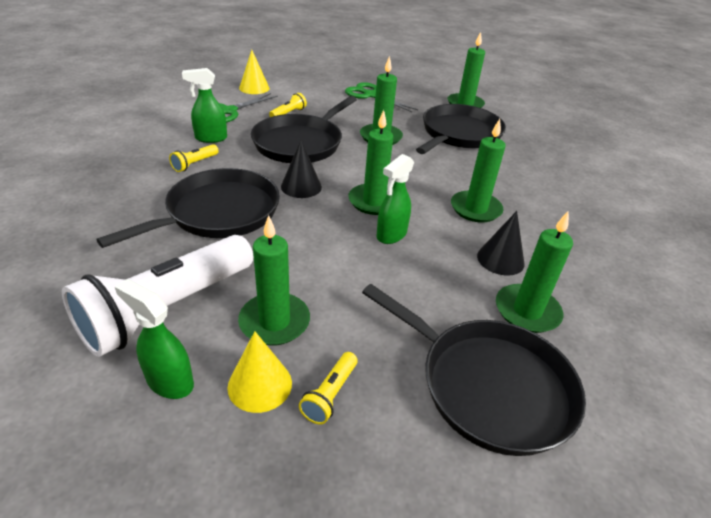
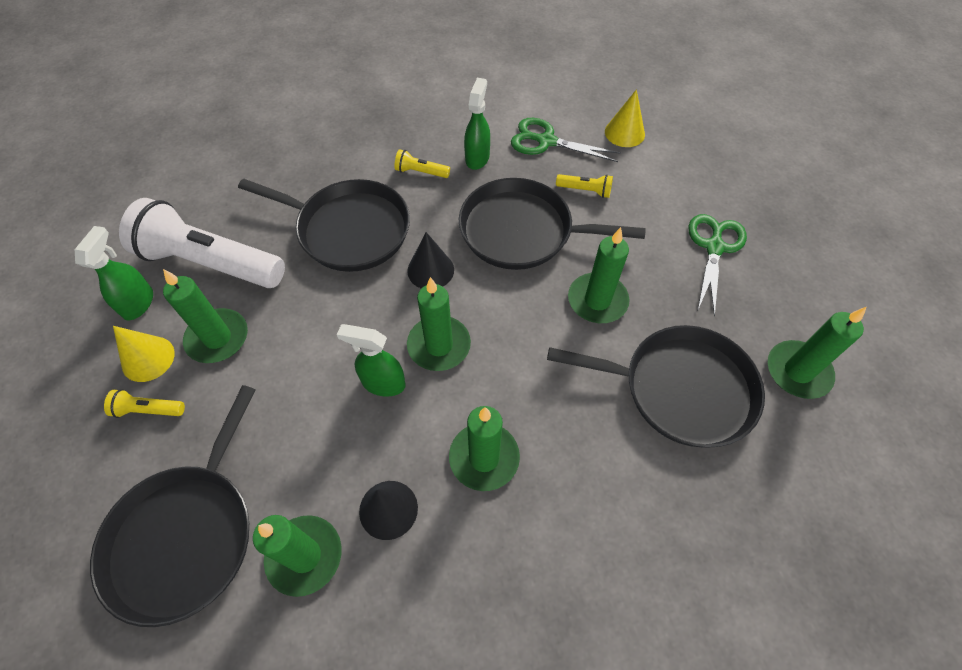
camera: 70 degrees right, 20 degrees up
(210, 138) = (477, 158): green spray bottle -> green spray bottle turned 45 degrees clockwise

